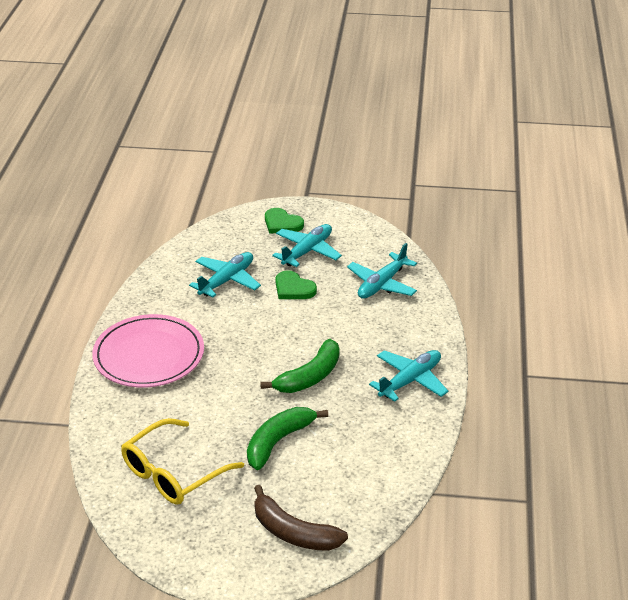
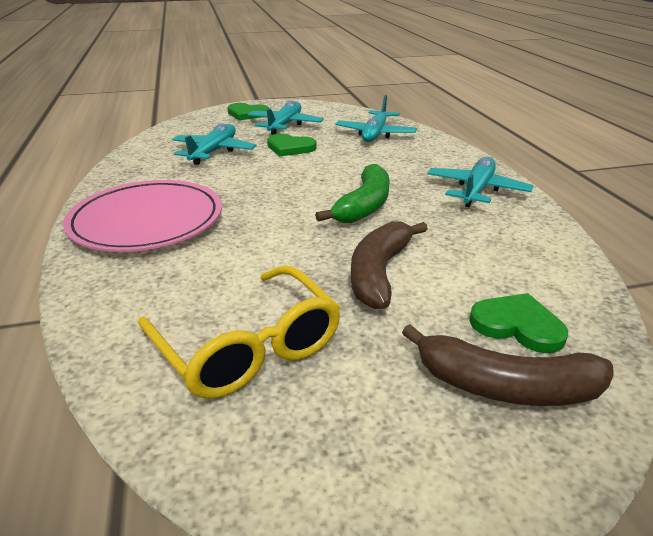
camera: 20 degrees left, 5 degrees down
(173, 473) = (248, 347): yellow glasses -> yellow glasses turned 60 degrees counterclockwise
(278, 441) = (379, 272): green banana -> brown banana
(332, 501) = (517, 325): none -> green heart

